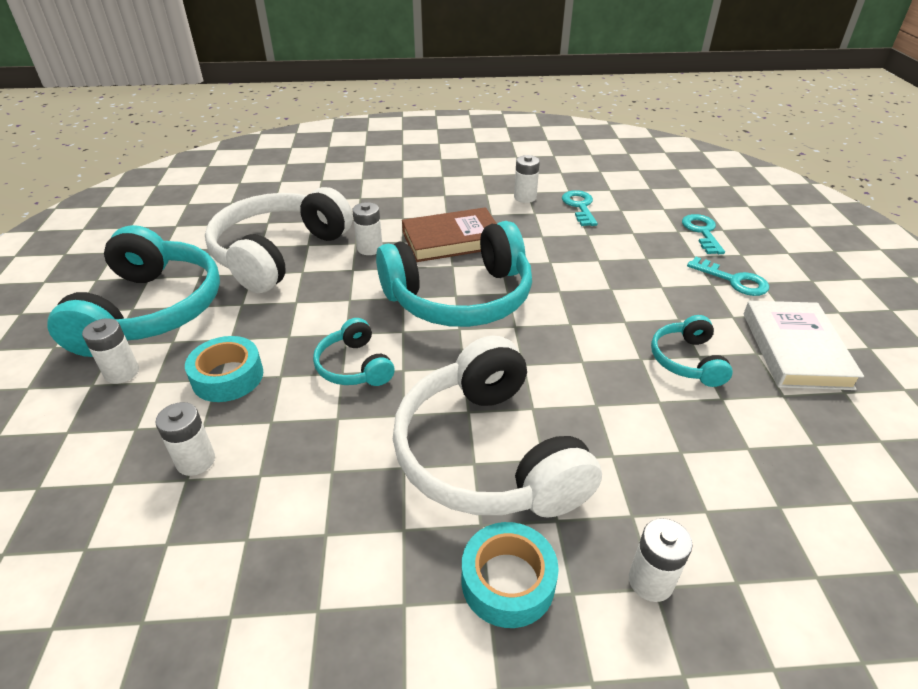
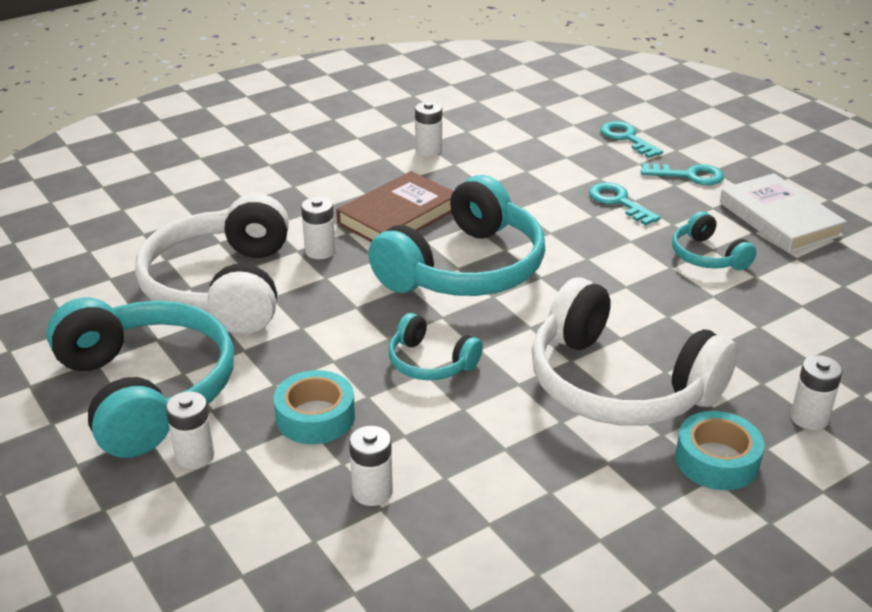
camera: 30 degrees left, 5 degrees down
(579, 206) = (492, 144): turquoise key -> turquoise key (618, 202)

